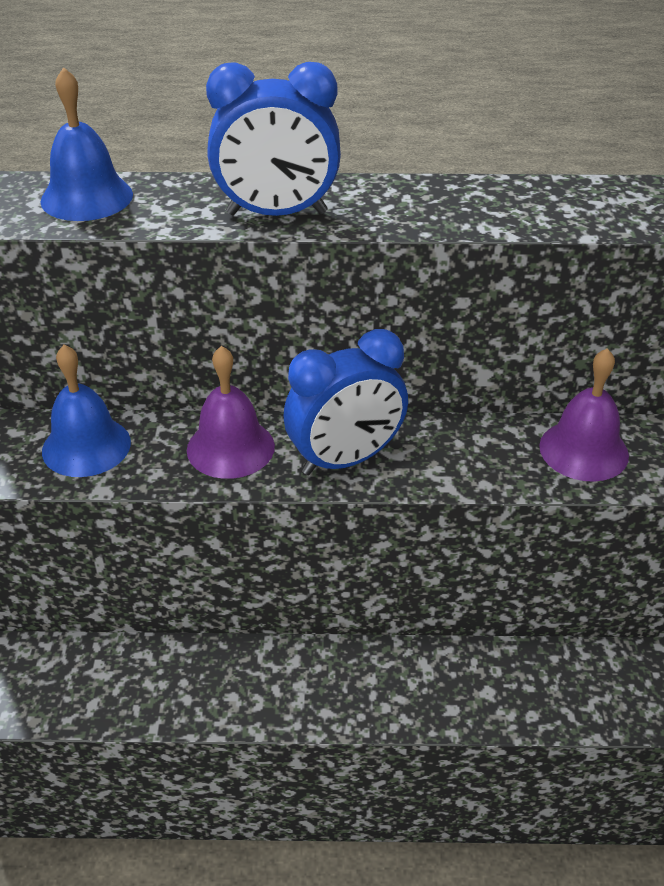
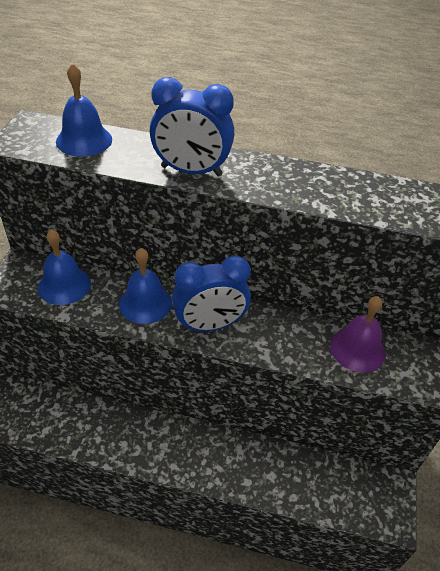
camera: 10 degrees right, 5 degrees up
(230, 448) = (145, 303): purple bell -> blue bell

